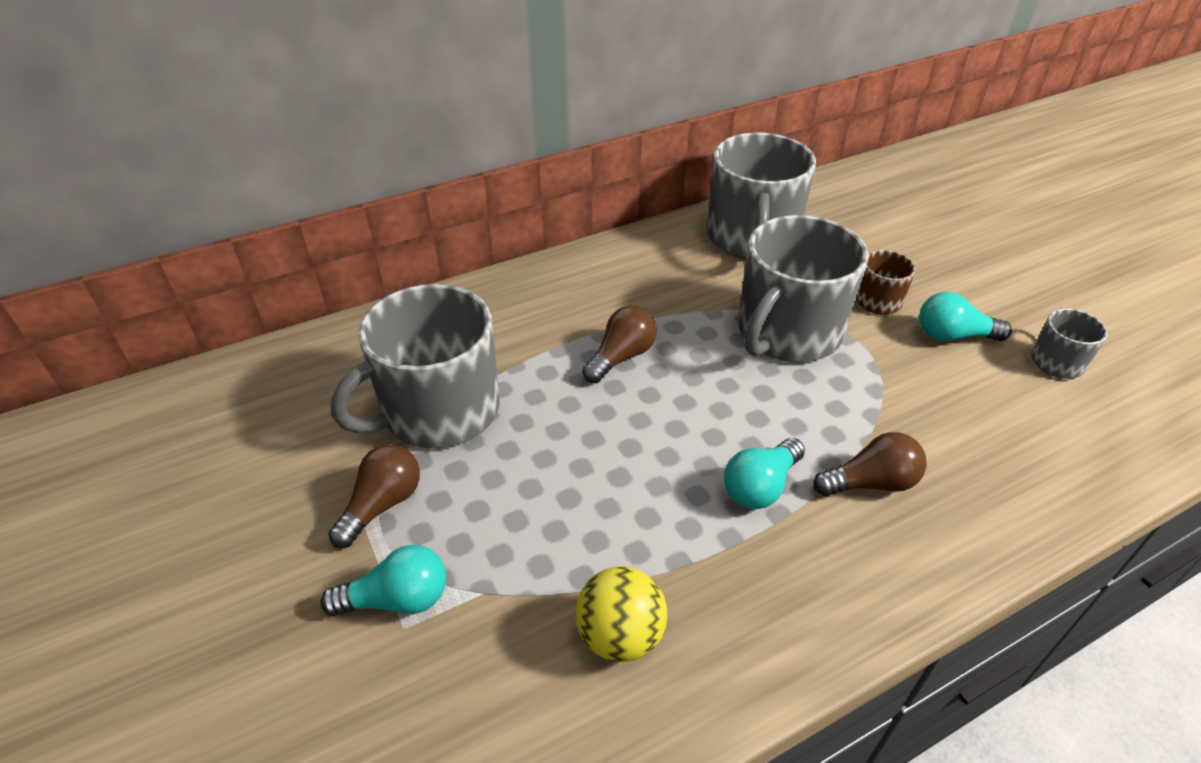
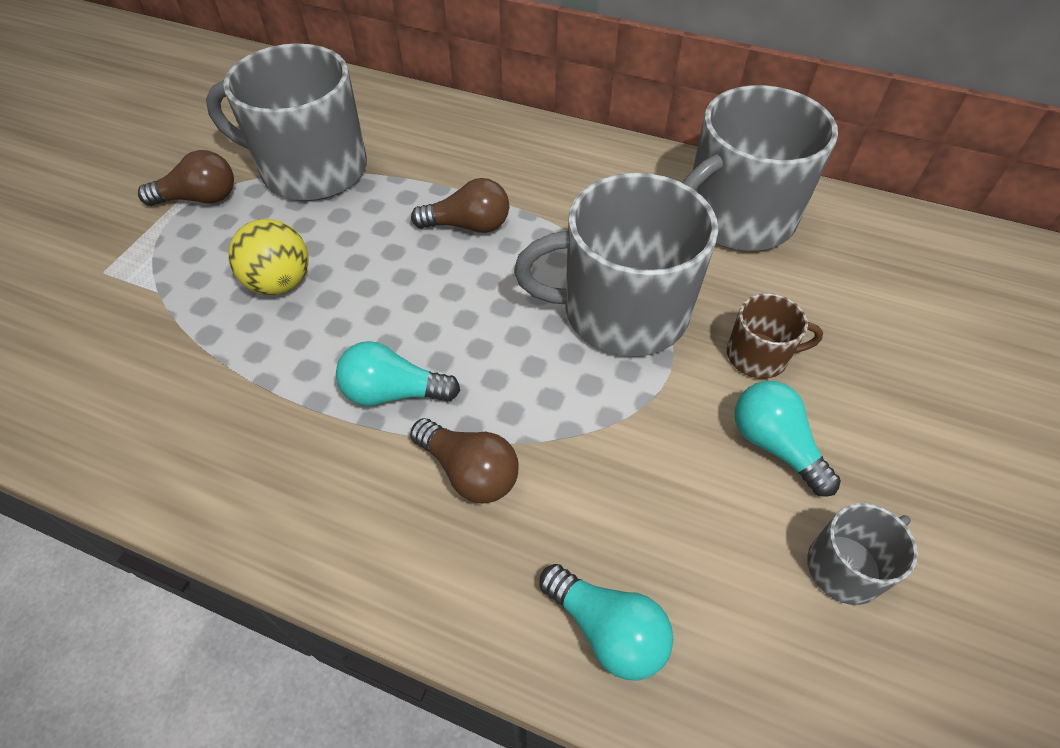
camera: 50 degrees right, 10 degrees up
(397, 599) = (123, 254): turquoise light bulb -> turquoise light bulb (607, 629)
(620, 635) = (166, 386): yellow ball -> yellow ball (280, 283)

